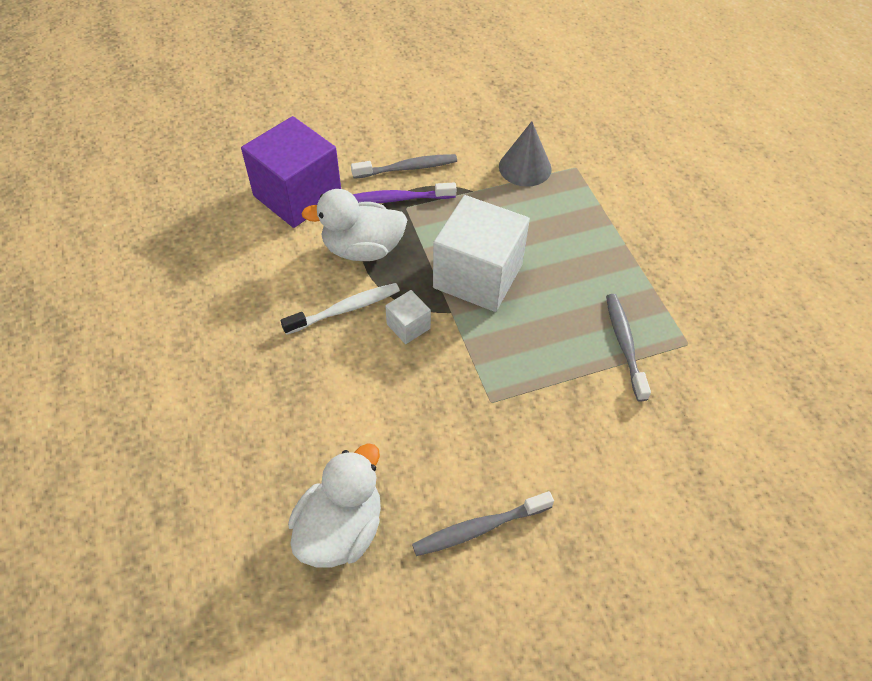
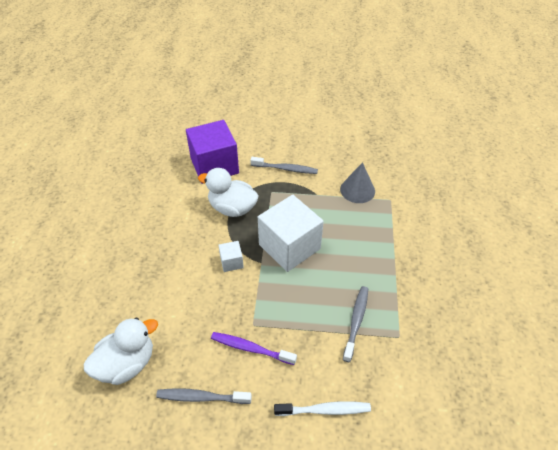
camera: 25 degrees right, 5 degrees down
(345, 309) = (202, 239): white toothbrush -> white toothbrush (324, 410)
(398, 199) = (269, 185): purple toothbrush -> purple toothbrush (251, 348)

